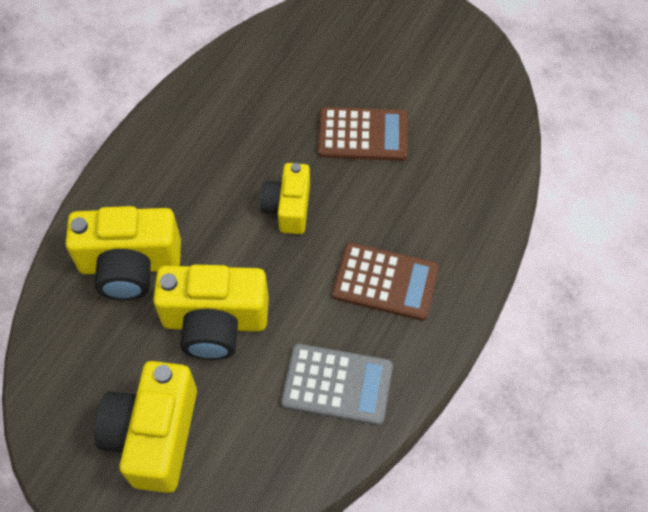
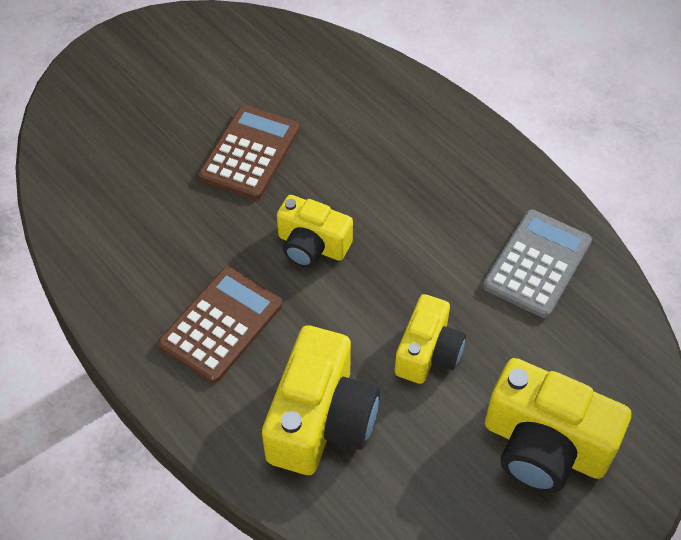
camera: 70 degrees left, 5 degrees down
(215, 322) = (428, 352): yellow camera -> yellow camera, size x0.63
(385, 282) = (437, 190): brown calculator -> brown calculator (221, 325)

